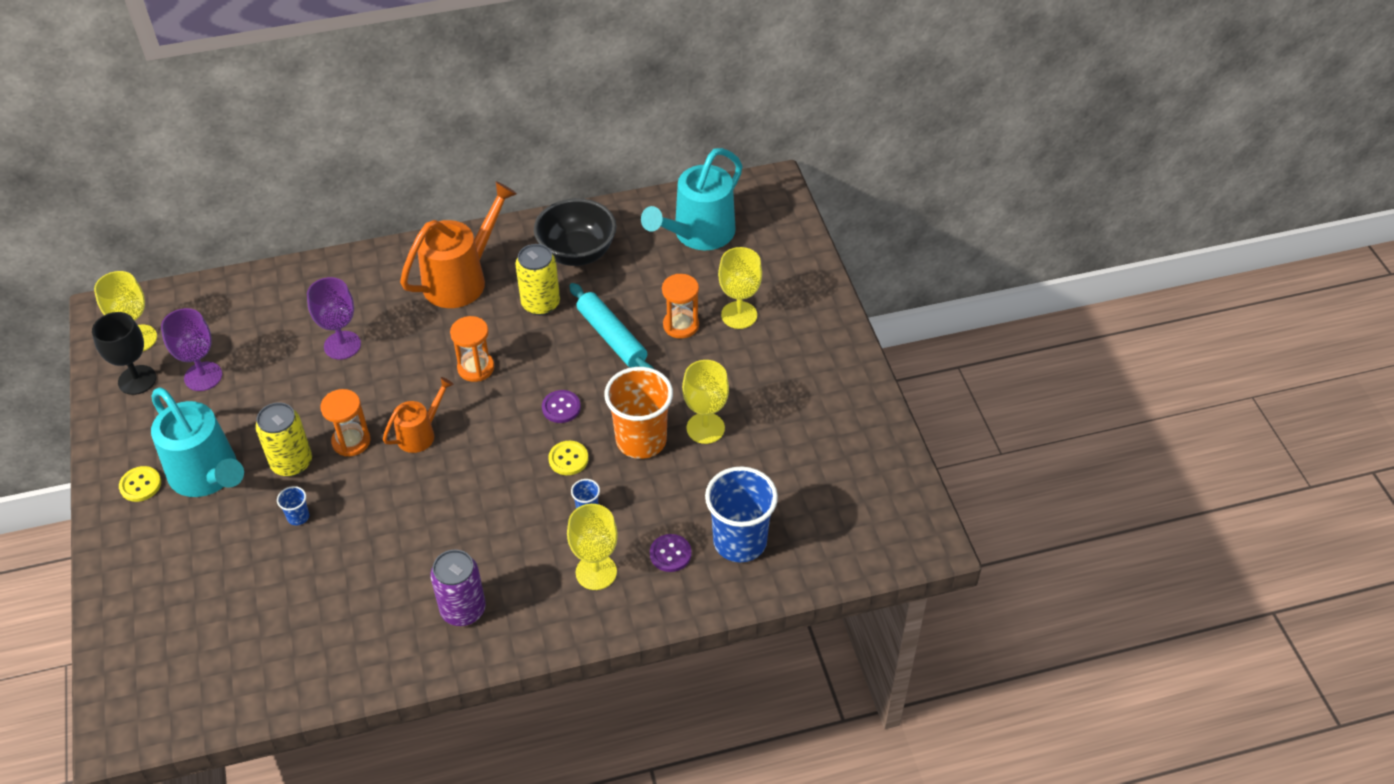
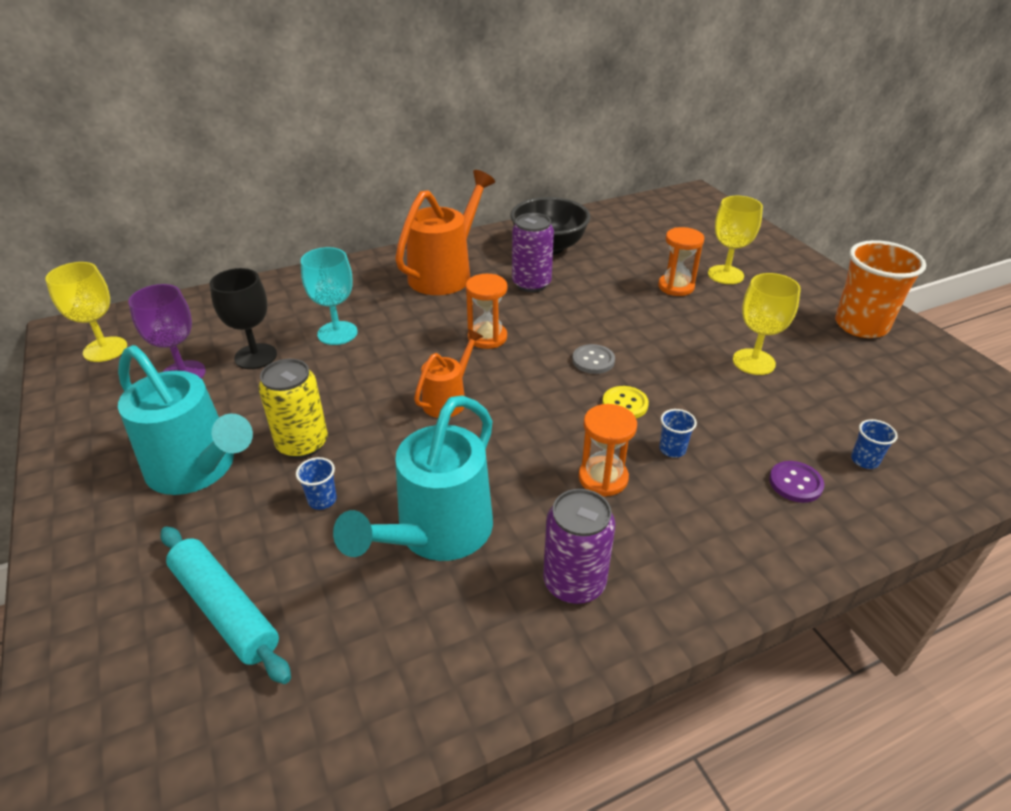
camera: 10 degrees left, 10 degrees down
(137, 380) = (104, 385): black goblet -> black goblet (255, 356)
(140, 485) = (108, 489): yellow button -> none
(342, 345) = (337, 333): purple goblet -> turquoise goblet
(351, 441) = (369, 415): orange hourglass -> orange hourglass (603, 478)
(540, 304) = (531, 284): yellow can -> purple can
(561, 407) = (593, 360): purple button -> grey button
(596, 572) = (720, 514): yellow goblet -> none
(611, 337) = (614, 301): turquoise rolling pin -> turquoise rolling pin (224, 609)
(641, 440) = (693, 379): orange cup -> orange cup (861, 325)
(698, 235) = (651, 227): turquoise watering can -> turquoise watering can (436, 534)
(740, 541) = (864, 460): blue cup -> blue cup, size x0.42

